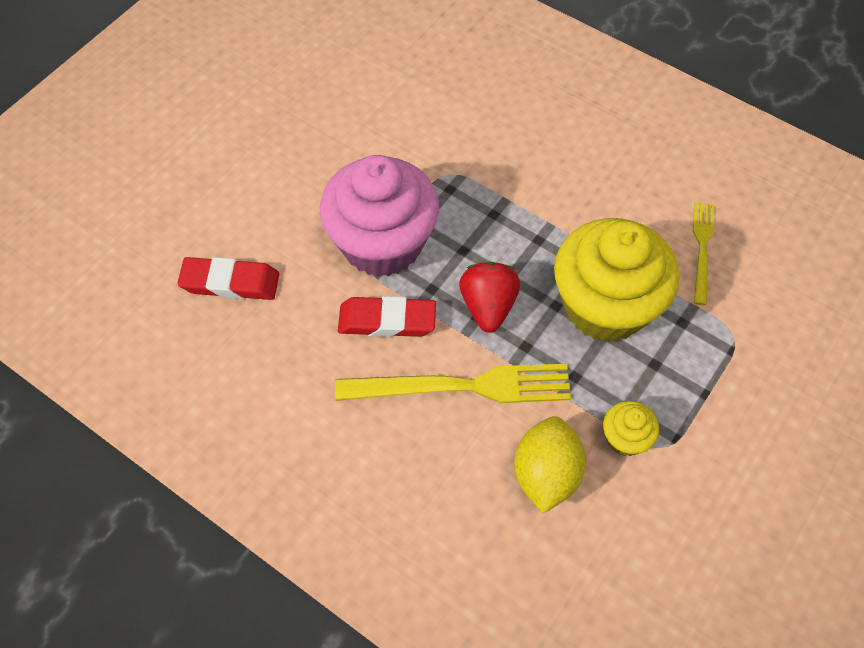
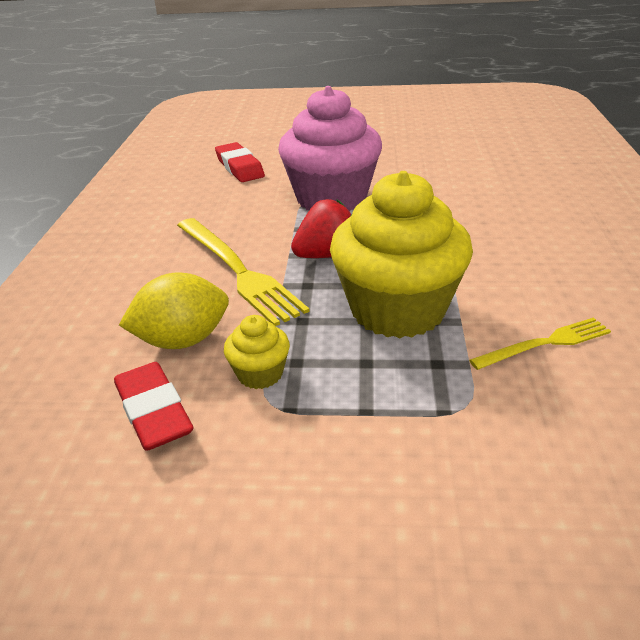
camera: 60 degrees right, 25 degrees down
(387, 321) = (266, 222): red eraser -> red eraser (153, 411)

